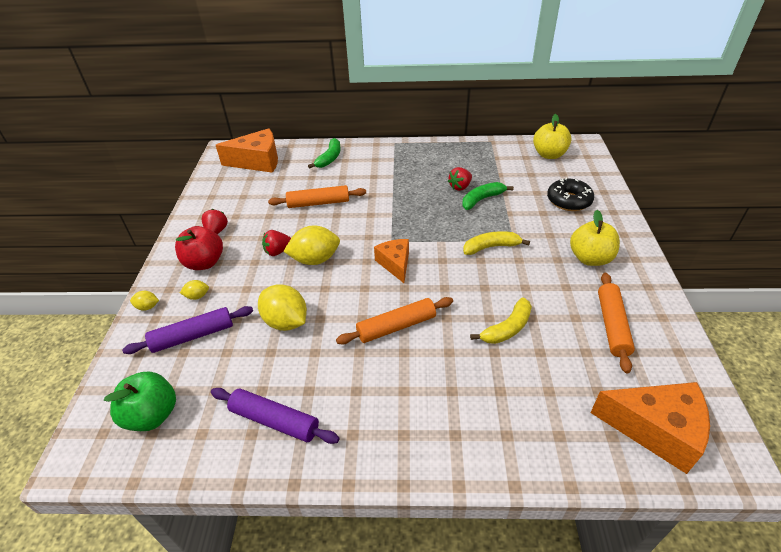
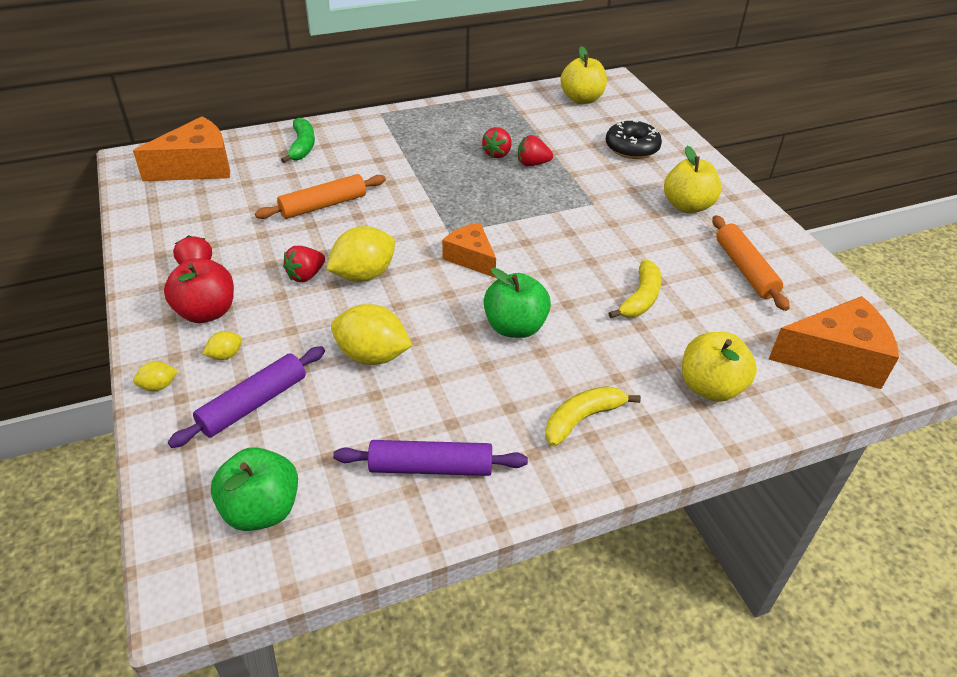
camera: 25 degrees left, 0 degrees up
(396, 326) = (515, 327): orange rolling pin -> green apple
(482, 199) = (532, 164): green banana -> red strawberry
(491, 247) = (573, 215): yellow banana -> yellow banana (582, 419)
(524, 423) = (710, 387): none -> yellow apple

